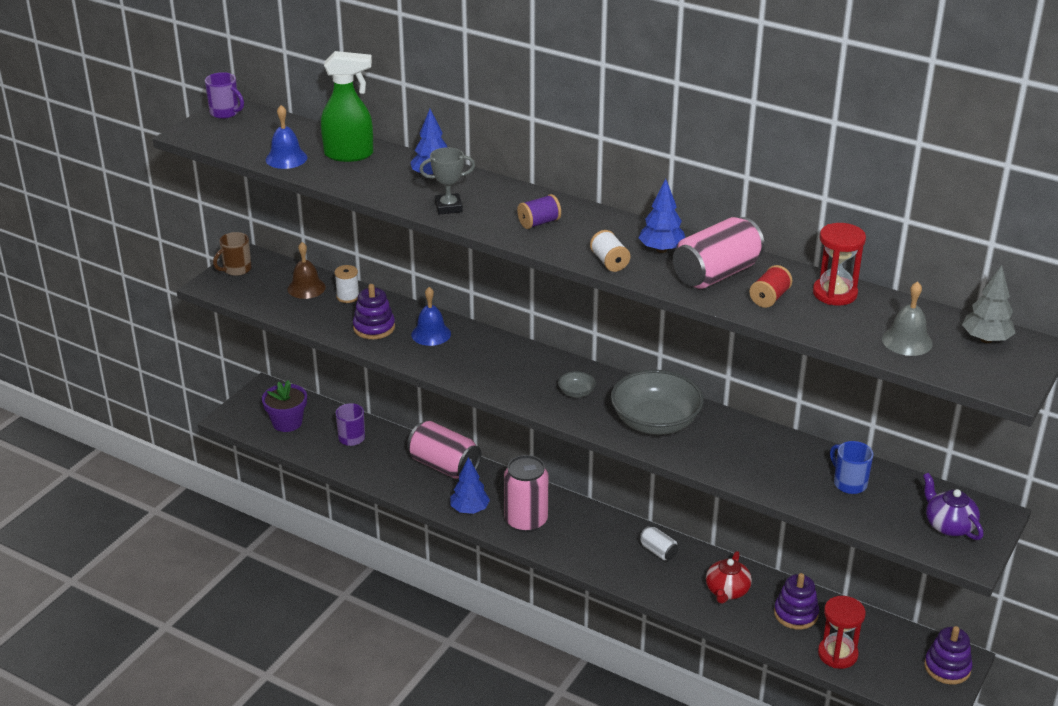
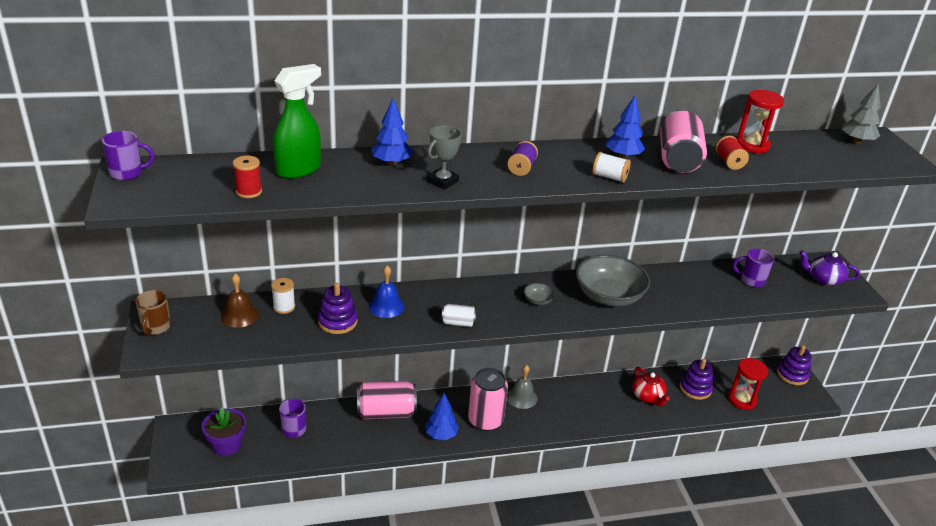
camera: 45 degrees left, 0 degrees up
(286, 158) = (249, 191): blue bell -> red spool
(658, 551) = (583, 394): white can -> white can (458, 323)
(849, 483) = (751, 280): blue mug -> purple mug
(907, 341) = (830, 158): grey bell -> grey bell (522, 397)

